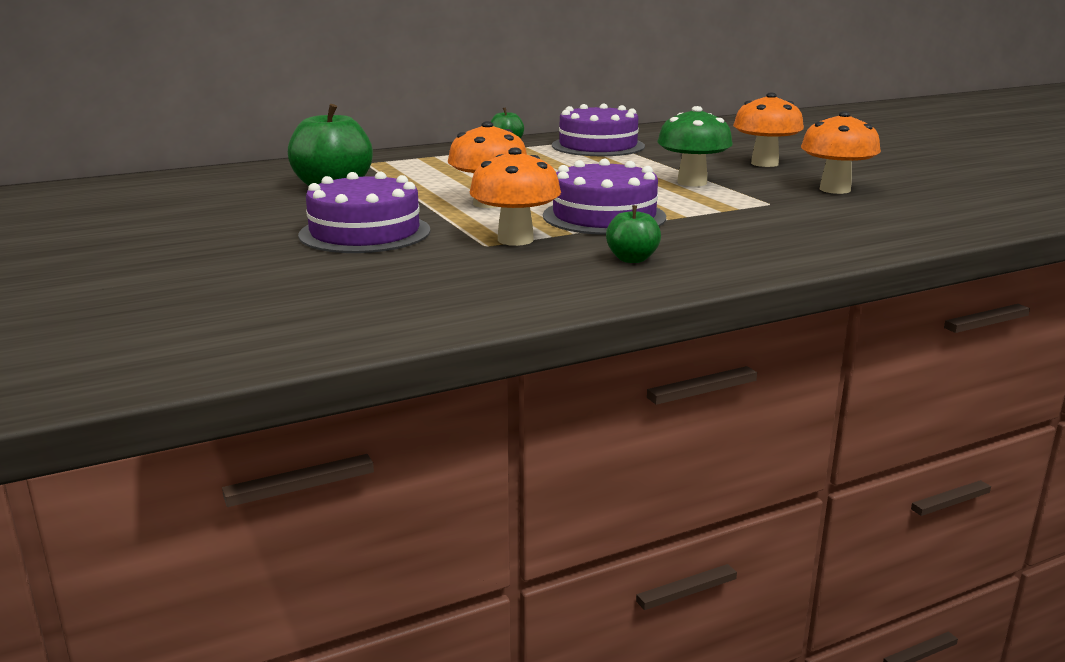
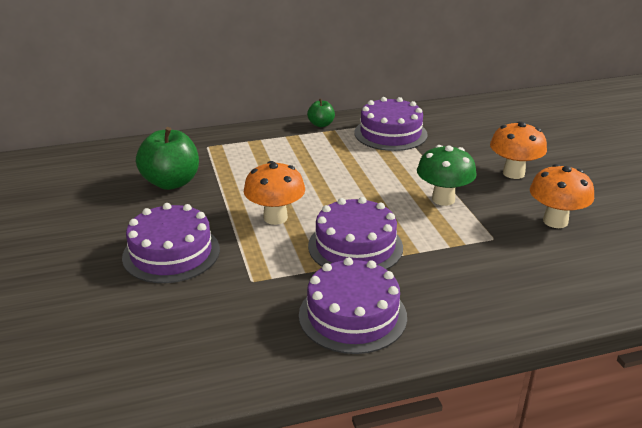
camera: 10 degrees right, 10 degrees up
(515, 240) = (276, 276): orange mushroom -> none
(632, 259) = (352, 315): green apple -> purple cake

